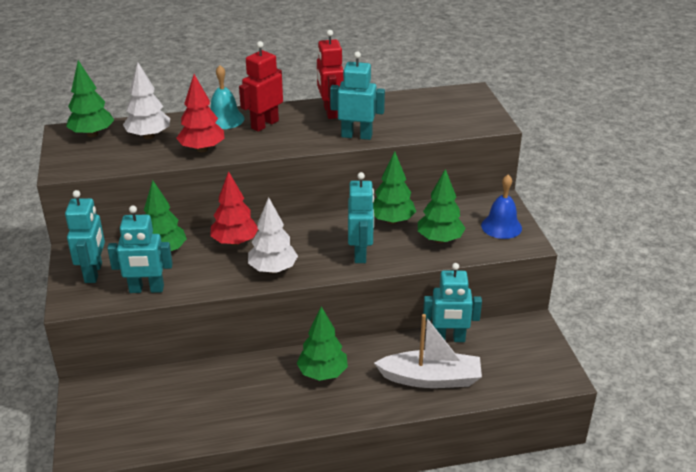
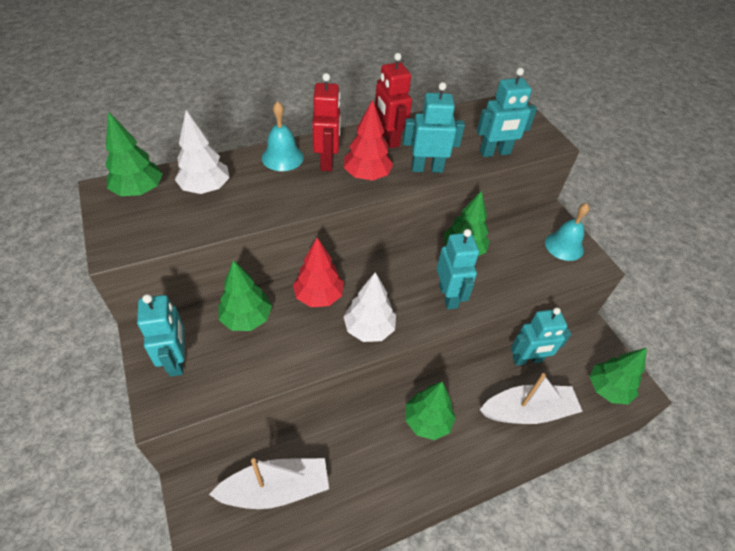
camera: 15 degrees left, 15 degrees up
(146, 289) = (243, 376): turquoise robot -> turquoise robot (495, 153)
(159, 403) = (276, 489): none -> white boat
(202, 149) = (271, 201): red tree -> red tree (367, 176)
(264, 124) = (327, 161): red robot -> red robot turned 150 degrees clockwise
(440, 239) = (515, 268): green tree -> green tree (607, 389)
(501, 226) = (564, 246): blue bell -> turquoise bell

